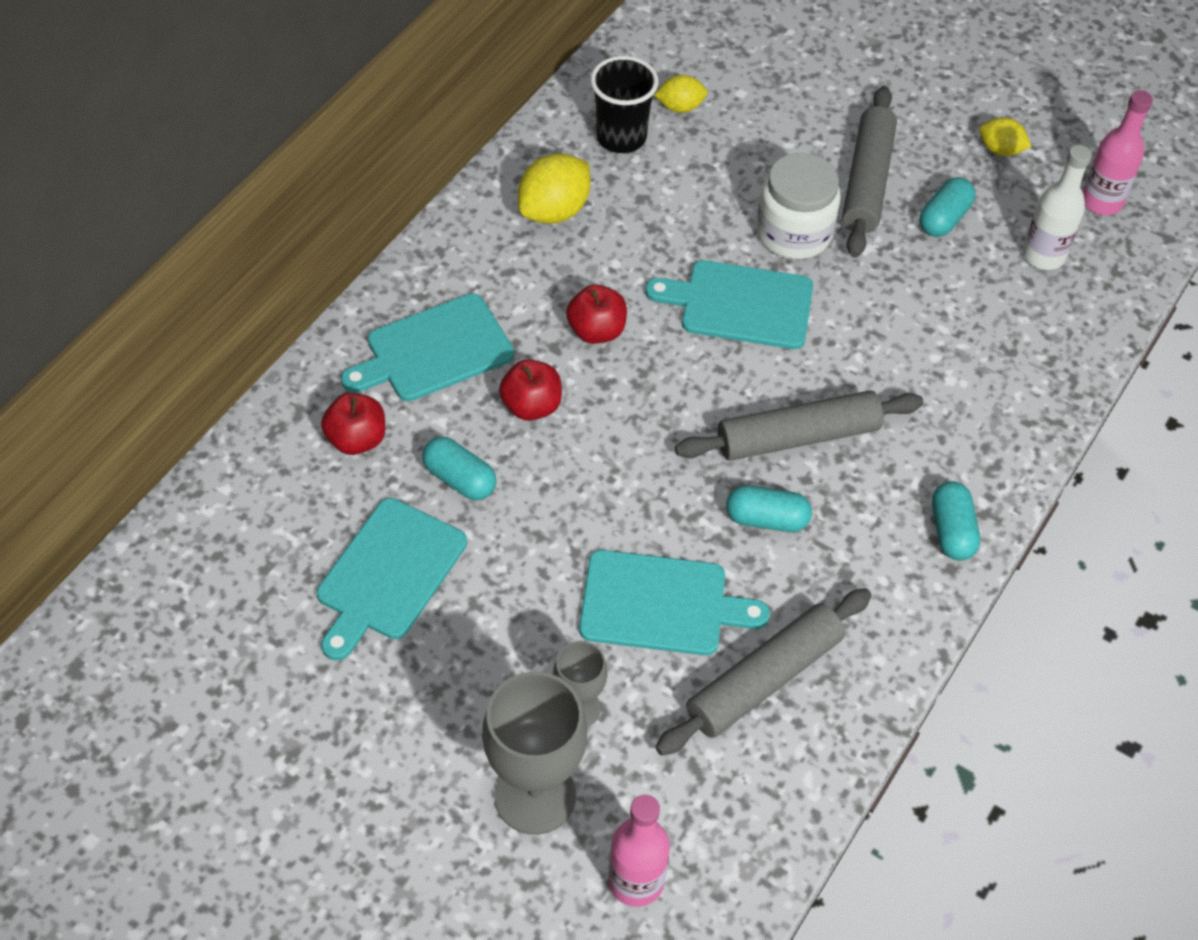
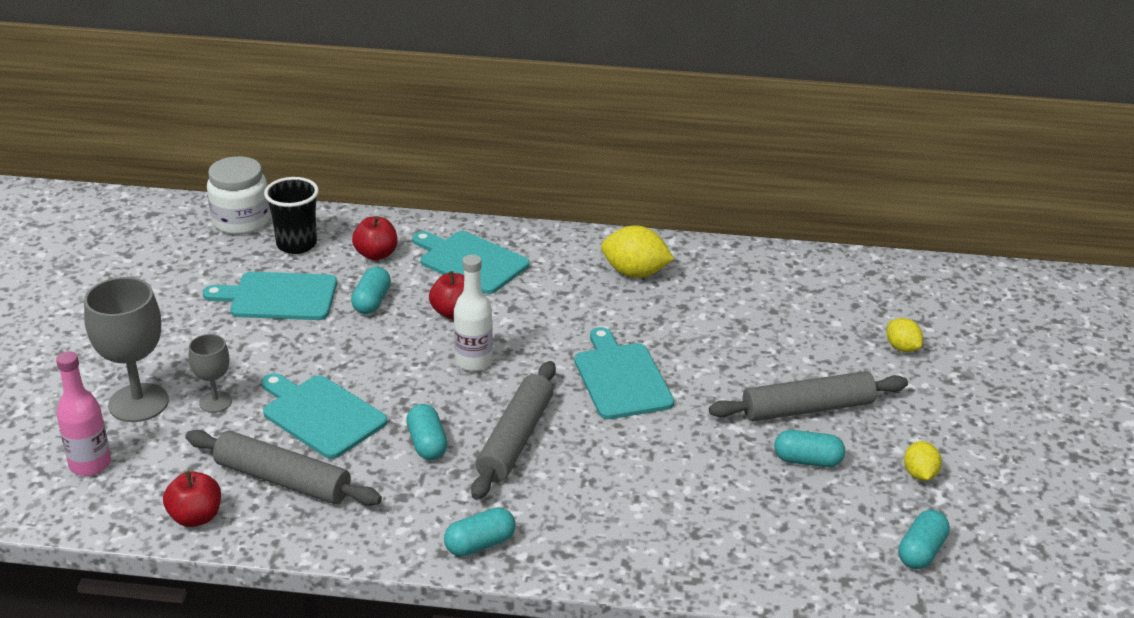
camera: 65 degrees right, 20 degrees down
(596, 331) = (541, 321): red apple -> red apple (195, 517)
(621, 137) = (732, 281): black cup -> black cup (296, 244)
(661, 604) = (321, 414): turquoise cutting board -> turquoise cutting board turned 150 degrees clockwise
(680, 107) = (790, 298): yellow lemon -> yellow lemon (902, 348)
(794, 233) = (716, 385): white jar -> white jar (241, 221)
(797, 437) = (515, 439): grey rolling pin -> grey rolling pin turned 60 degrees clockwise
(1043, 255) = (821, 529): white bottle -> white bottle (473, 361)
(1101, 202) = (921, 551): pink bottle -> turquoise capsule

